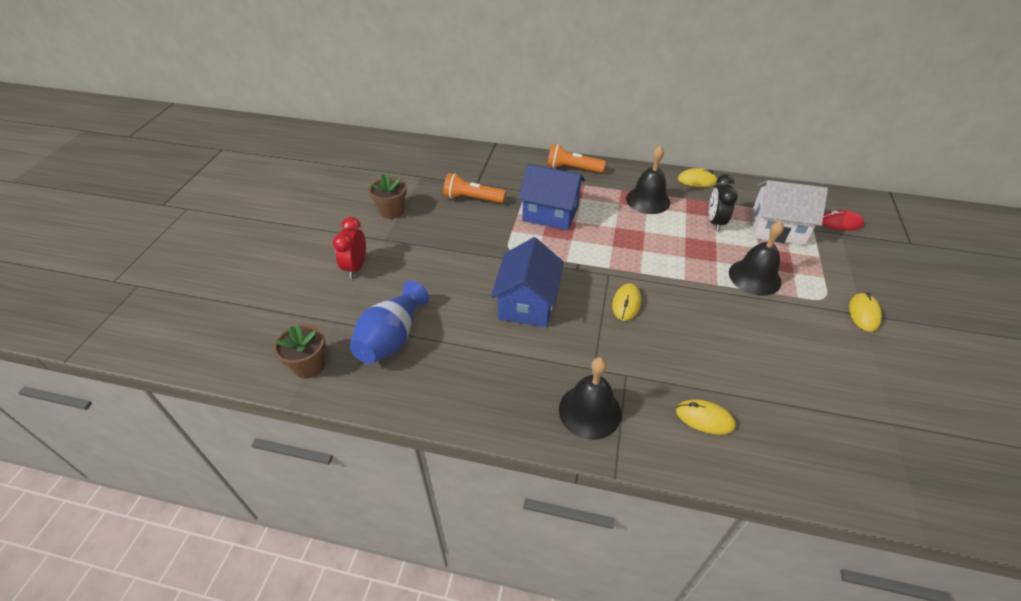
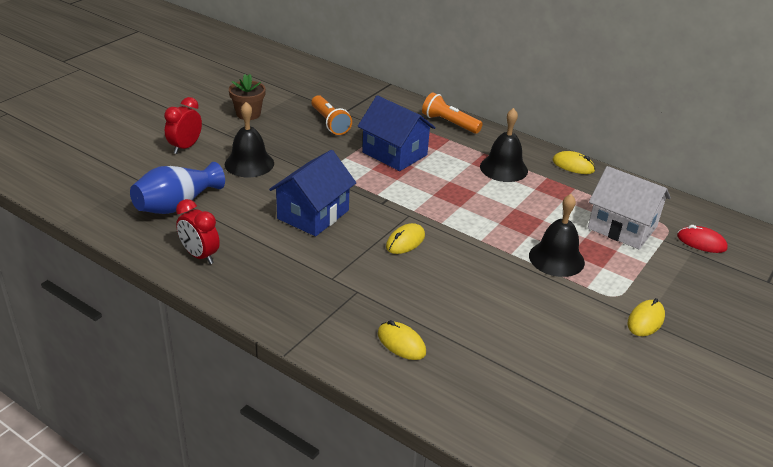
camera: 20 degrees right, 10 degrees down
(309, 365) = (97, 203): brown flower pot -> none
(455, 391) = (200, 256): none -> red clock
(472, 198) = (329, 123): orange flashlight -> orange flashlight turned 150 degrees counterclockwise
(590, 411) = (302, 305): black bell -> black bell (249, 163)
(715, 222) = (558, 204): black clock -> none

